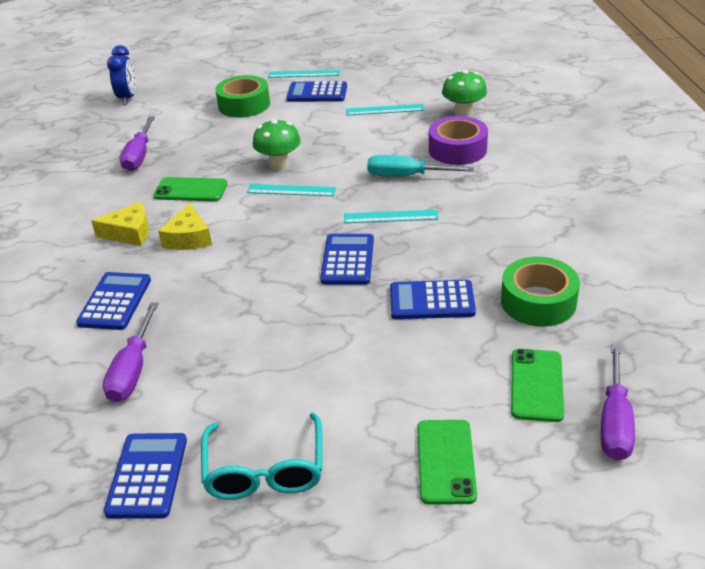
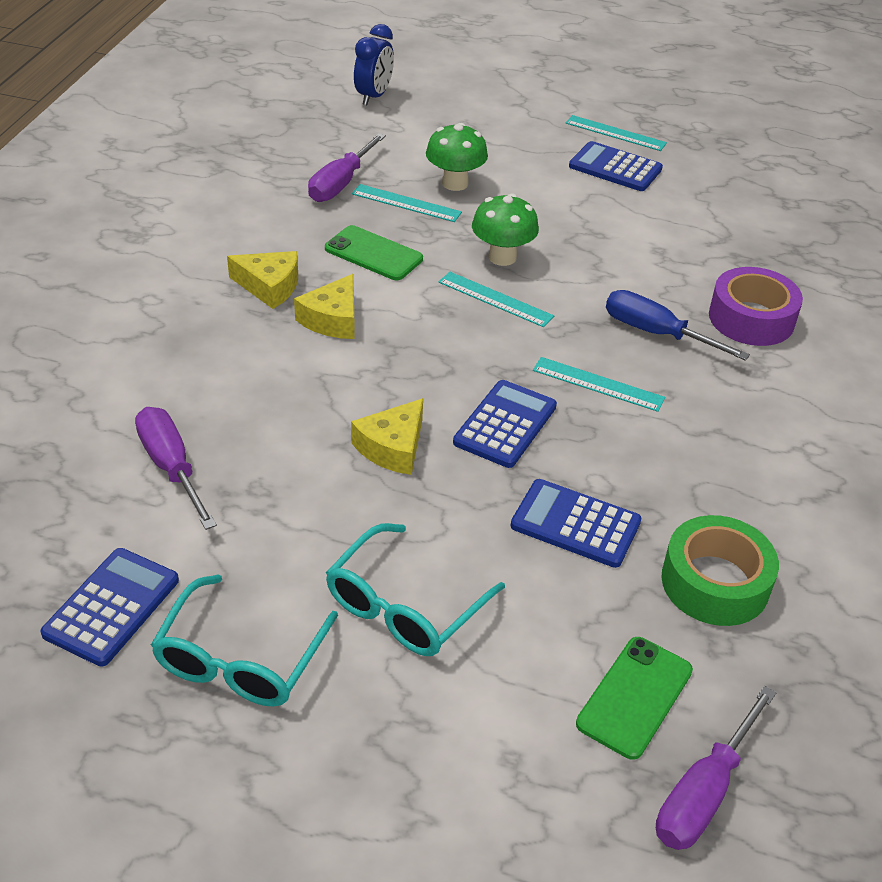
camera: 20 degrees right, 5 degrees up
(115, 302) = (201, 371): blue calculator -> none
(133, 369) = (172, 467): purple screwdriver -> purple screwdriver turned 120 degrees clockwise
(244, 105) = (510, 154): green tape -> none
(282, 300) = (393, 447): none -> yellow cheese
(355, 391) = (404, 606): none -> turquoise glasses
(385, 110) = (690, 224): turquoise ruler -> turquoise ruler (406, 203)
(407, 176) = (657, 333): turquoise screwdriver -> blue screwdriver
(446, 461) = (454, 746): green phone -> none
(463, 114) = (795, 267): green mushroom -> green mushroom (455, 183)

